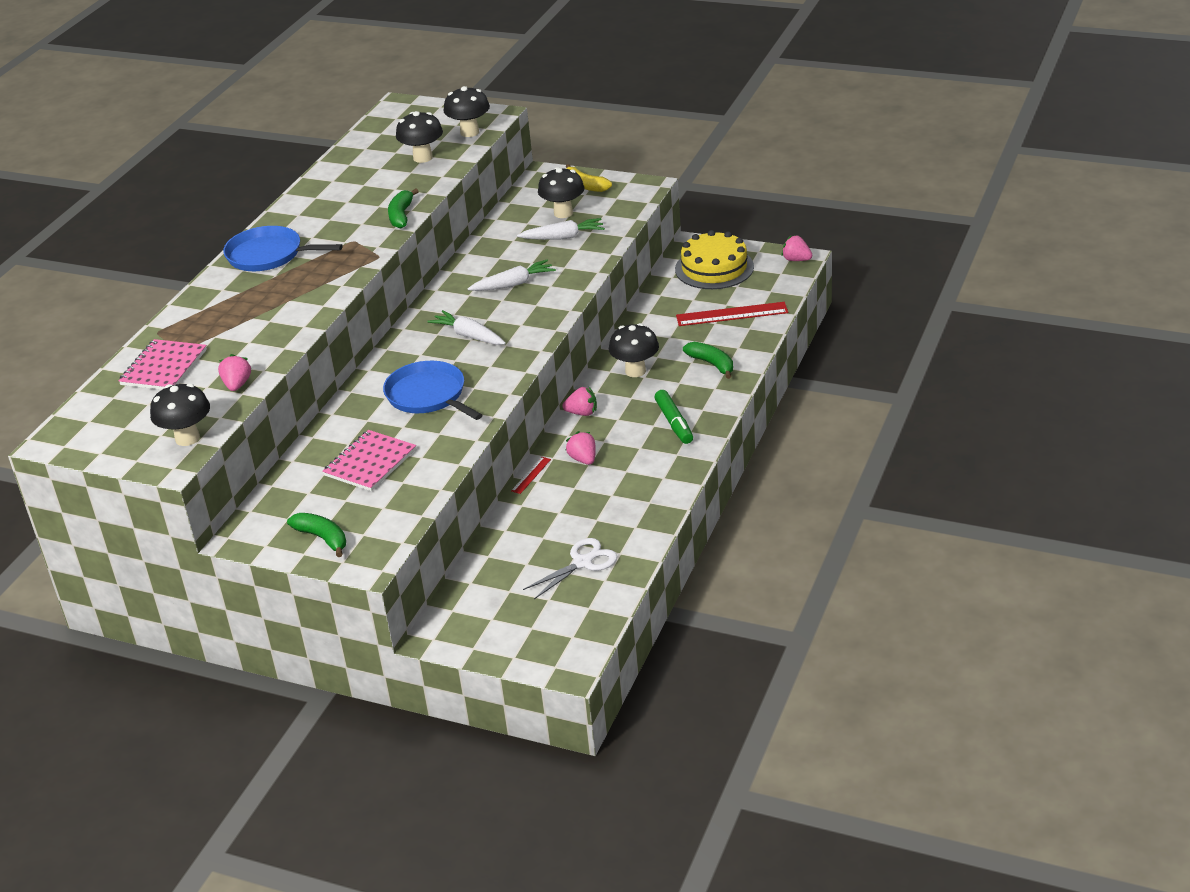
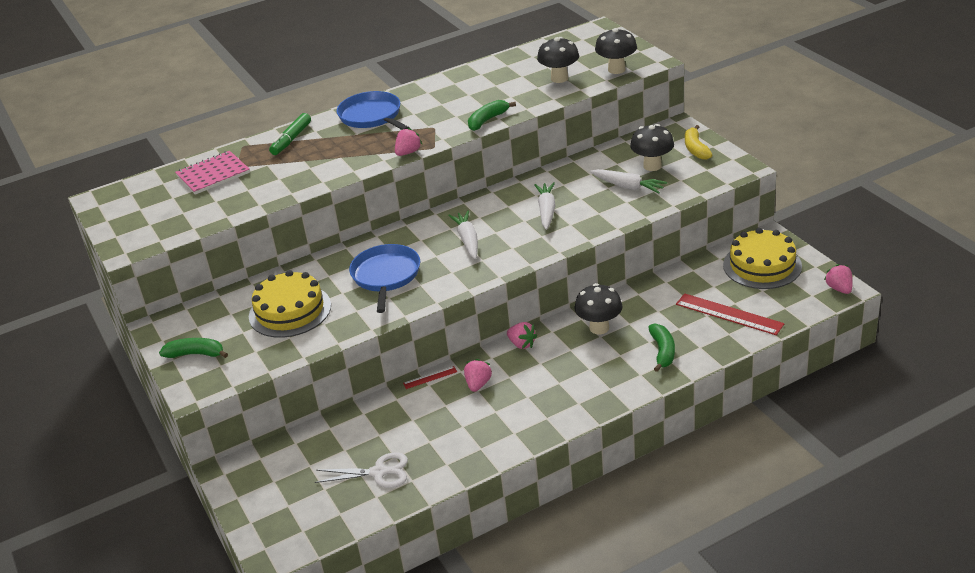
camera: 40 degrees right, 0 degrees up
(187, 438) = (158, 234): black mushroom -> none
(237, 385) = (232, 208): pink strawberry -> pink strawberry (408, 152)
(322, 538) = (196, 354): green banana -> green banana turned 75 degrees counterclockwise
(370, 463) = (290, 311): pink notebook -> yellow cake
(513, 284) = (546, 211): white carrot -> white carrot turned 105 degrees counterclockwise
(674, 423) = (575, 389): green marker -> green marker (291, 139)

